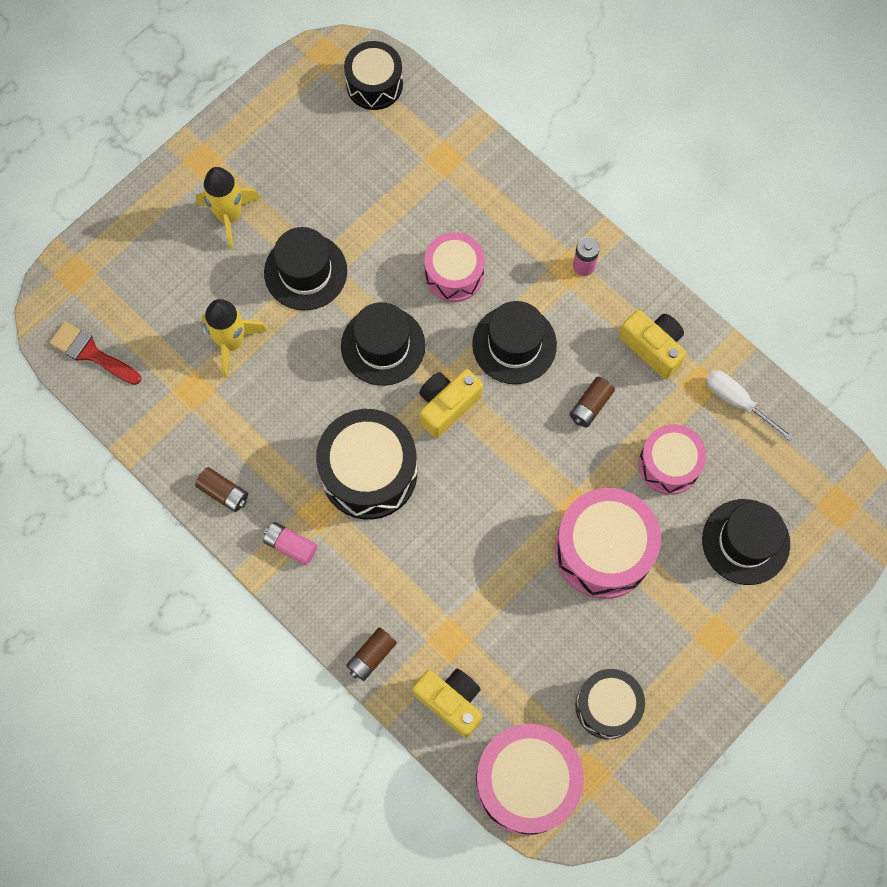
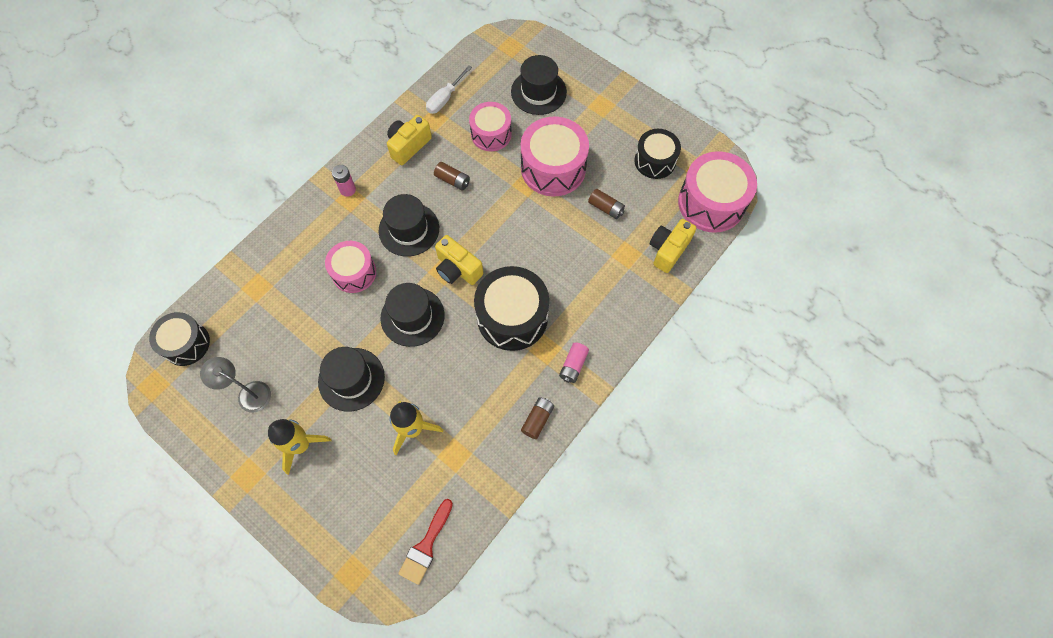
camera: 95 degrees left, 5 degrees down
(302, 156) = (248, 393): none -> grey lamp
(371, 656) = (646, 302): brown battery -> brown battery (606, 208)

